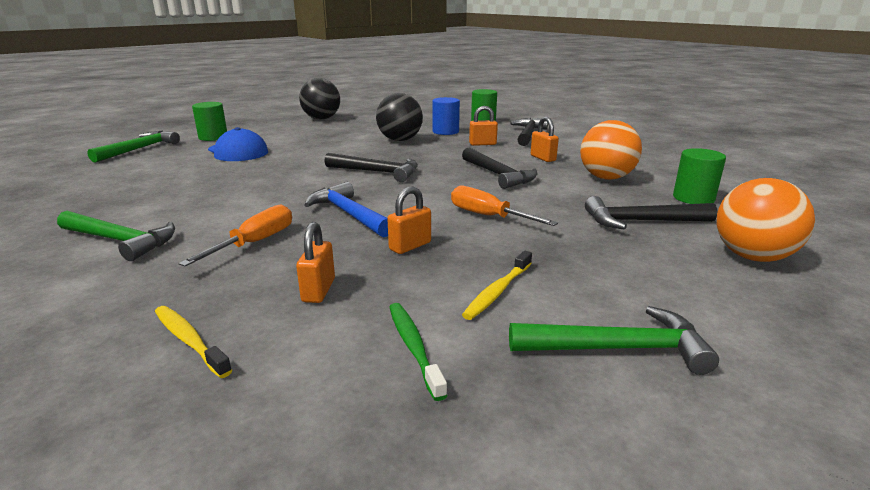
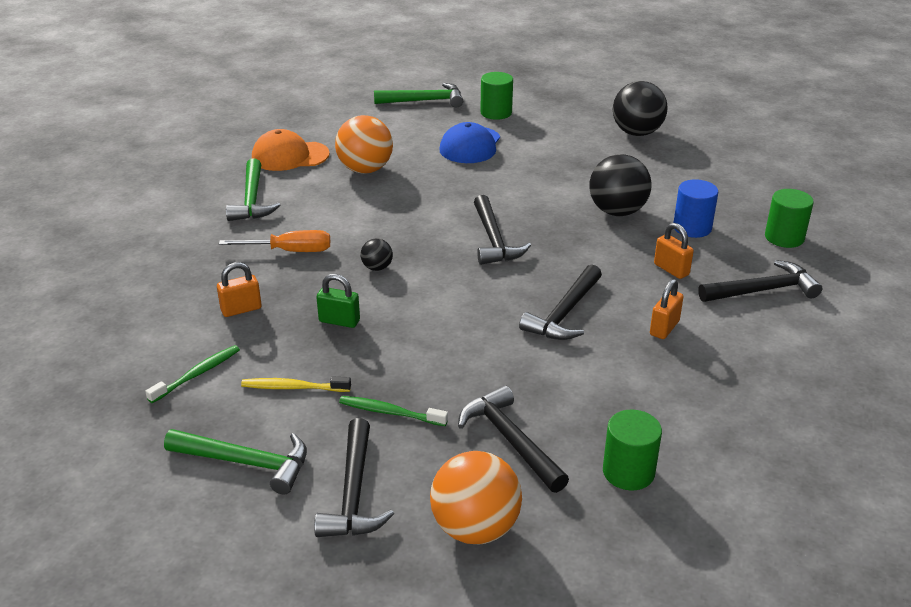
camera: 60 degrees right, 10 degrees up
(86, 208) = (290, 156): none -> orange cap
(189, 340) = (157, 291): yellow toothbrush -> none
(349, 214) = (377, 268): blue hammer -> black ball
(410, 246) = (339, 321): orange padlock -> green padlock
(488, 216) = (437, 341): orange screwdriver -> none
(575, 255) = (390, 412): none -> green toothbrush
(606, 178) = (637, 392): orange ball -> orange ball (365, 170)
(617, 349) = (246, 463): green hammer -> green hammer turned 45 degrees counterclockwise
(692, 297) = (353, 493): none -> black hammer

